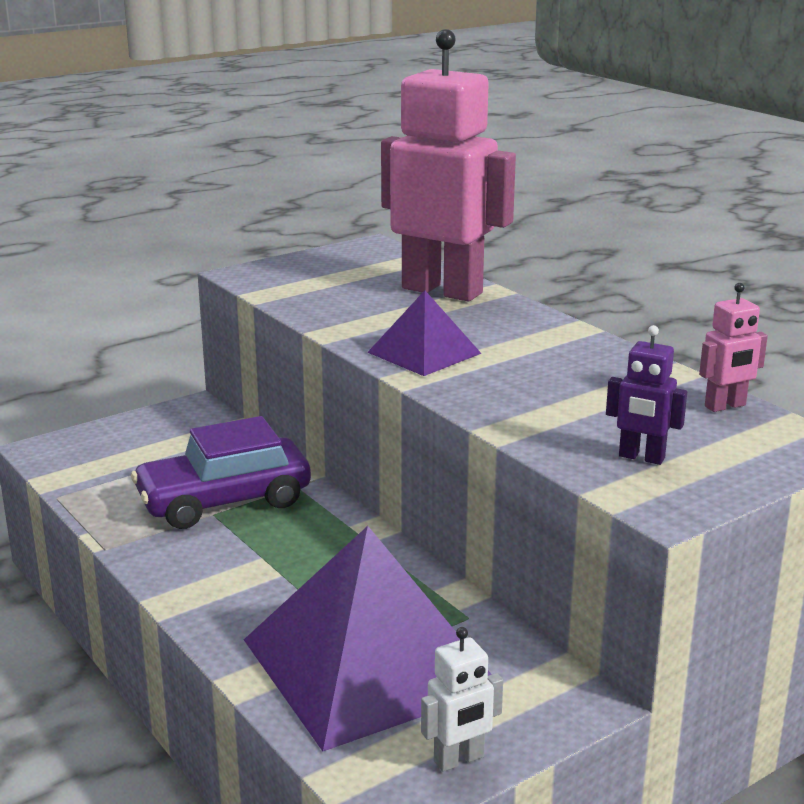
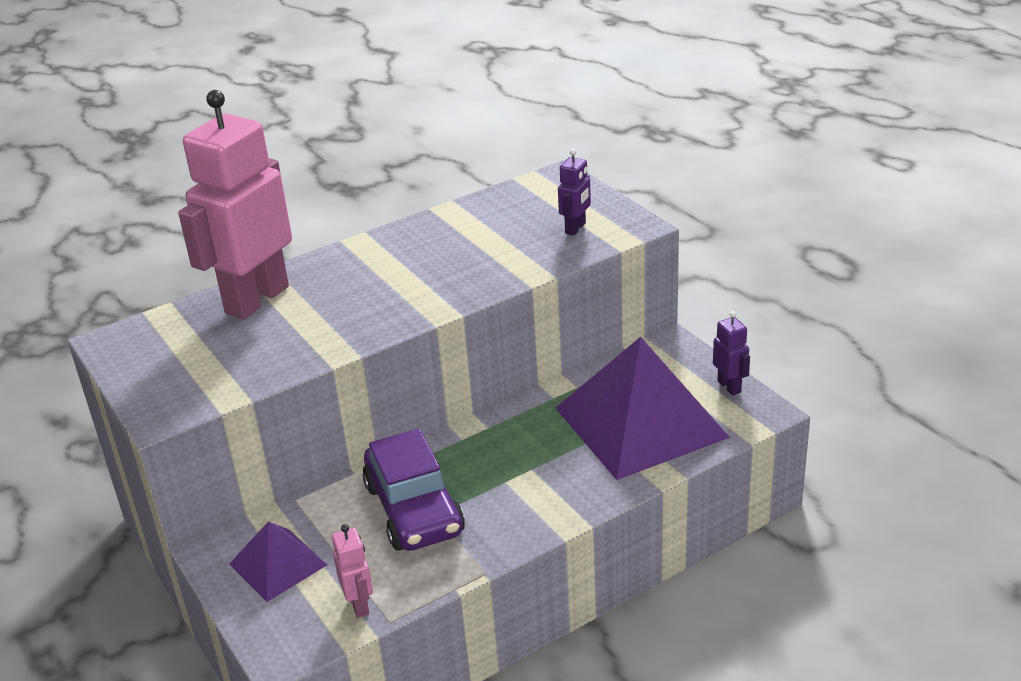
camera: 85 degrees left, 10 degrees up
(424, 352) = (394, 306): purple pyramid -> purple pyramid (278, 564)
(459, 759) = (729, 386): white robot -> purple robot
(725, 406) = (505, 197): pink robot -> pink robot (359, 604)

